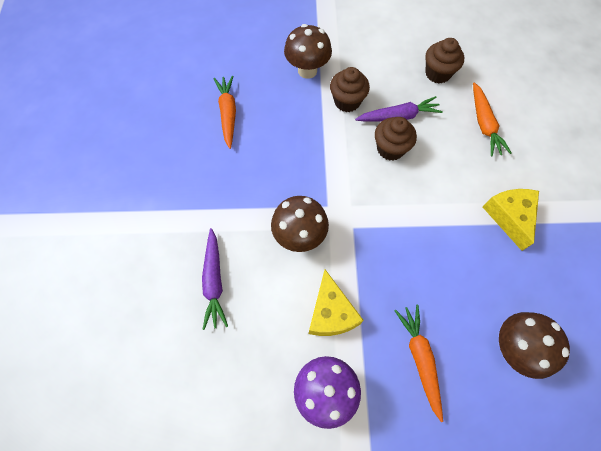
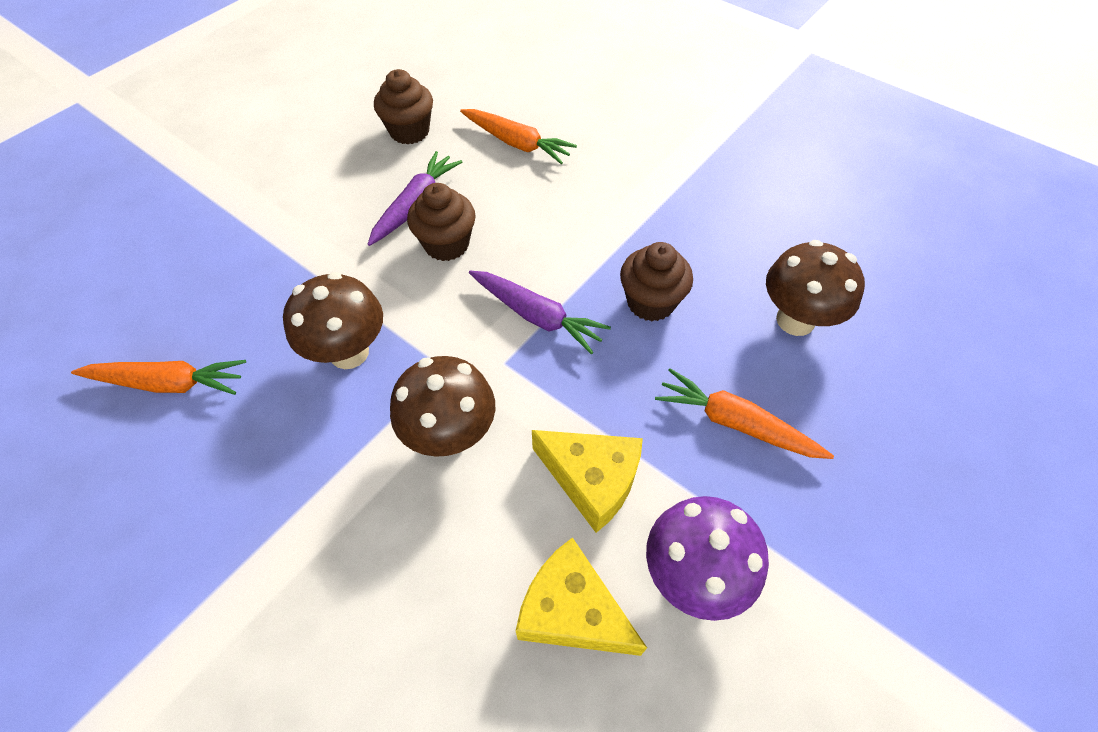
camera: 50 degrees left, 10 degrees down
(214, 282) = (399, 610): purple carrot -> purple carrot (537, 316)
(228, 113) = (169, 383): orange carrot -> orange carrot turned 150 degrees clockwise
(307, 70) = (236, 243): brown mushroom -> brown mushroom (349, 352)
(347, 101) = (333, 237): brown cupcake -> brown cupcake (650, 302)
(509, 217) = (644, 206): yellow cheese -> yellow cheese (572, 611)

